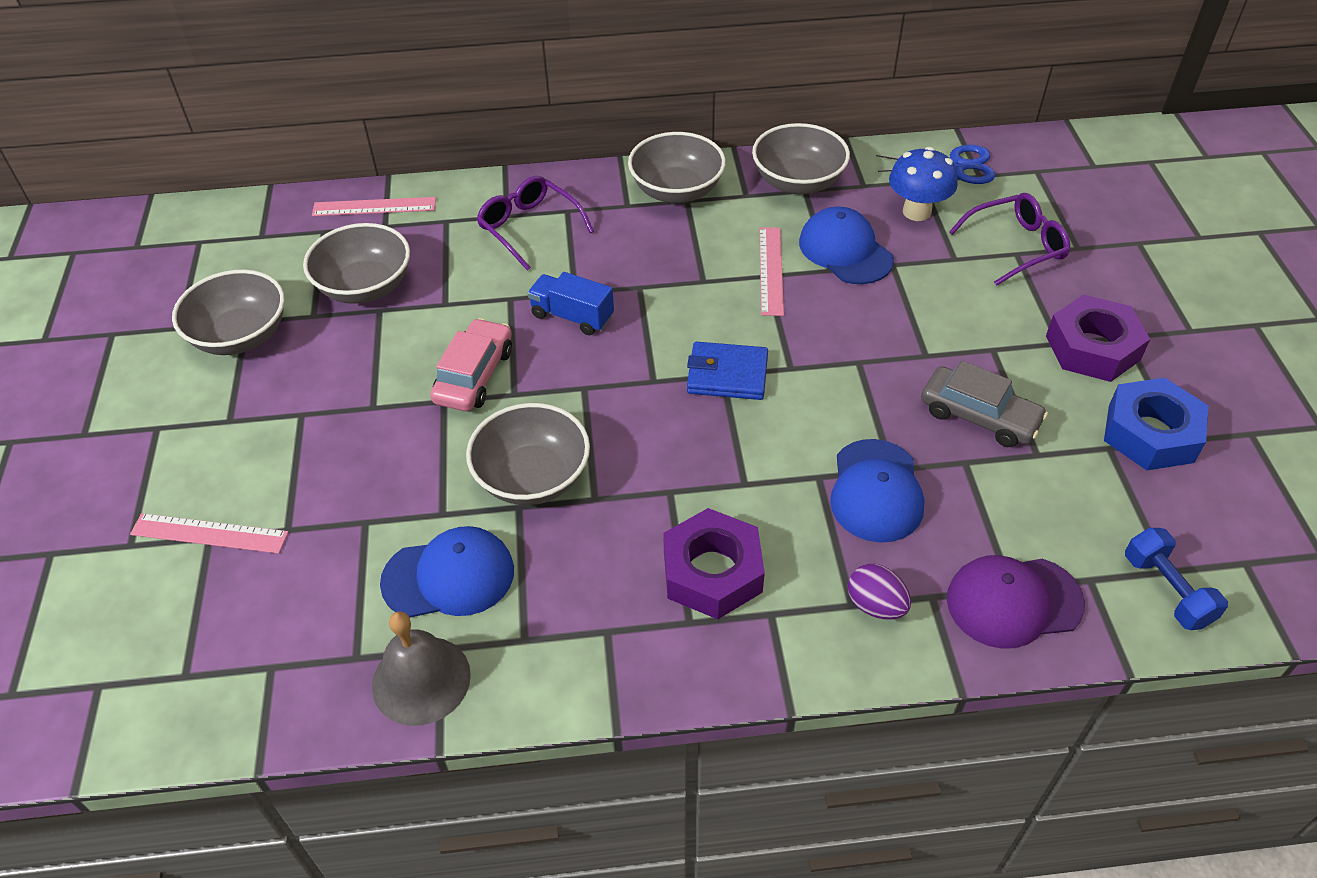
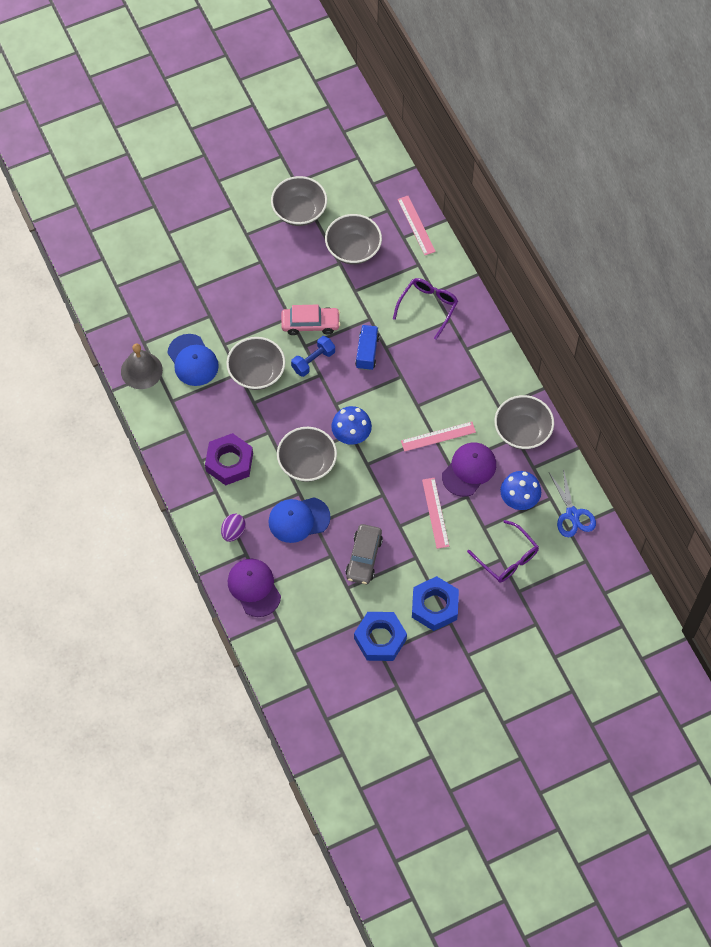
camera: 70 degrees right, 15 degrees up
(209, 533) = (183, 259): pink ruler -> pink ruler (435, 513)
(676, 191) = (489, 370): grey bowl -> grey bowl (307, 463)
(727, 375) = (351, 436): blue wallet -> blue mushroom
(845, 251) = (469, 470): blue cap -> purple cap
(1092, 348) = (435, 606): purple nut -> blue nut
(1166, 590) = (281, 651): blue dumbbell -> blue dumbbell (313, 361)

